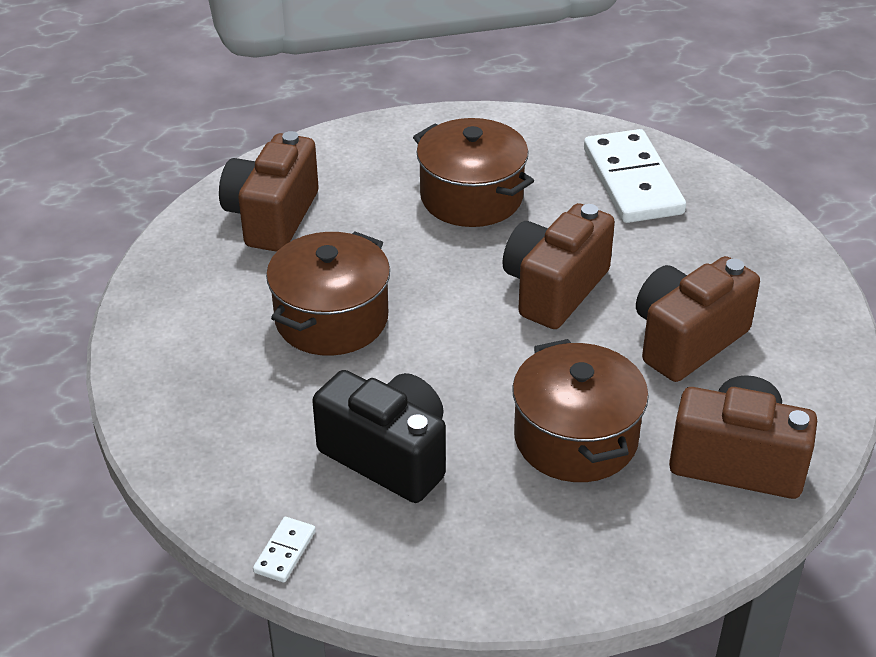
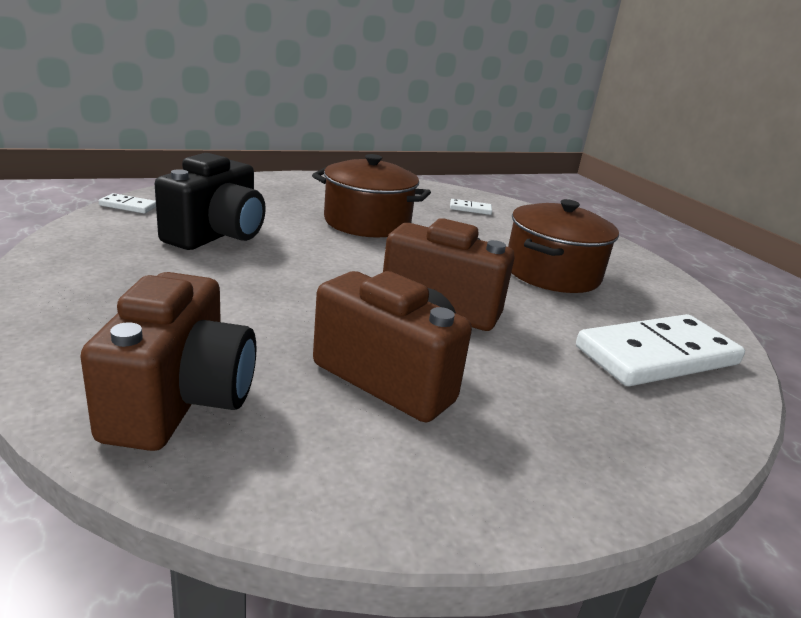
camera: 75 degrees right, 15 degrees down
(272, 217) = (470, 209): brown camera -> white domino
(575, 438) = (230, 306): brown pot -> none

